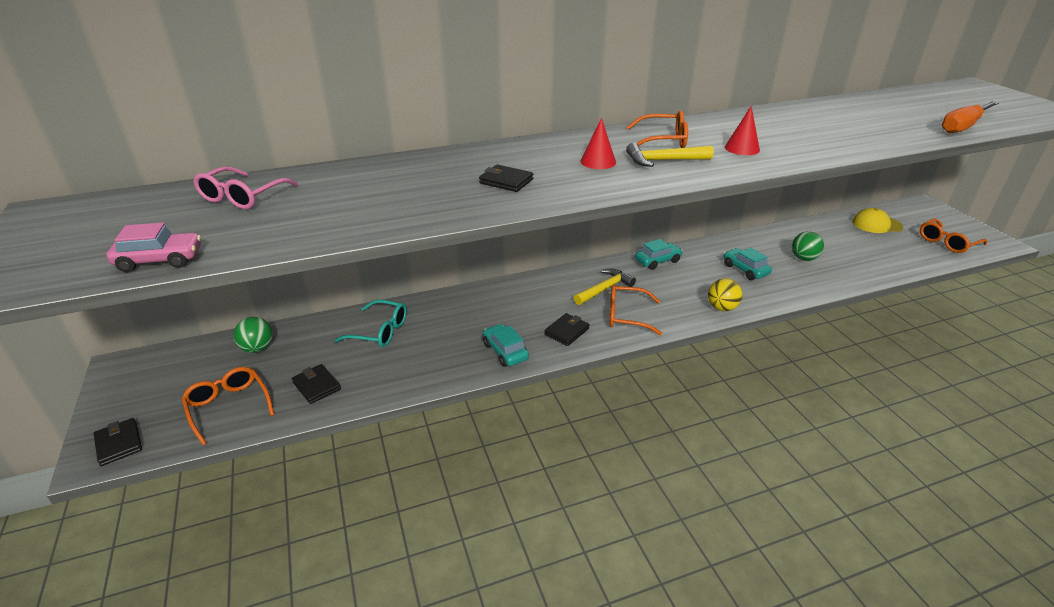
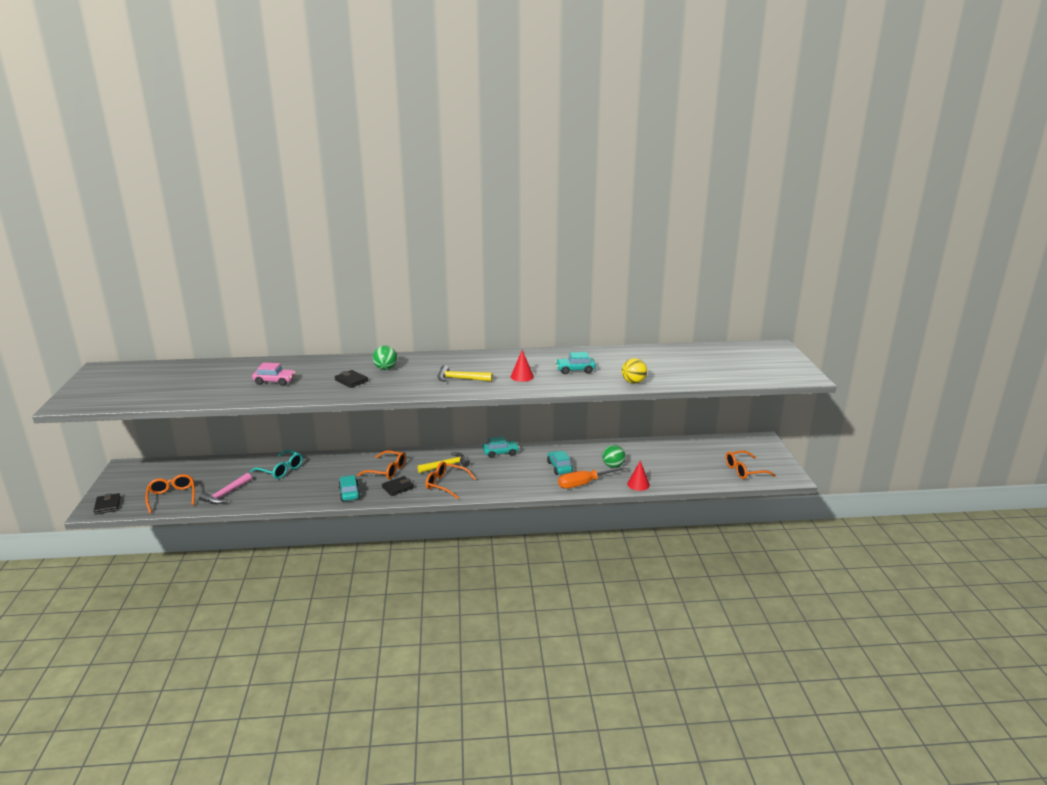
camera: 15 degrees right, 10 degrees down
(160, 260) = (142, 401): pink car -> pink car (274, 381)
(242, 197) = (202, 373): pink glasses -> none
(257, 348) = (204, 468): green ball -> green ball (385, 368)
(316, 386) = (226, 494): black wallet -> pink hammer
(598, 161) = (419, 375): red cone -> red cone (638, 484)
(663, 140) = (477, 365): orange glasses -> orange glasses (387, 470)
(722, 308) = (516, 489): yellow ball -> yellow ball (633, 382)
(797, 133) = (575, 370): none -> turquoise car
(876, 224) = (701, 450): yellow cap -> none
(963, 126) = (704, 378): orange screwdriver -> orange screwdriver (585, 483)

